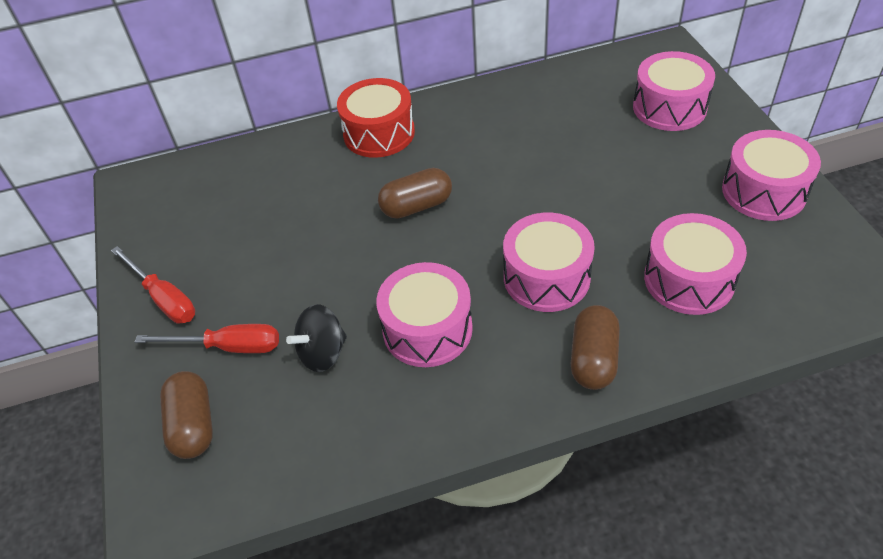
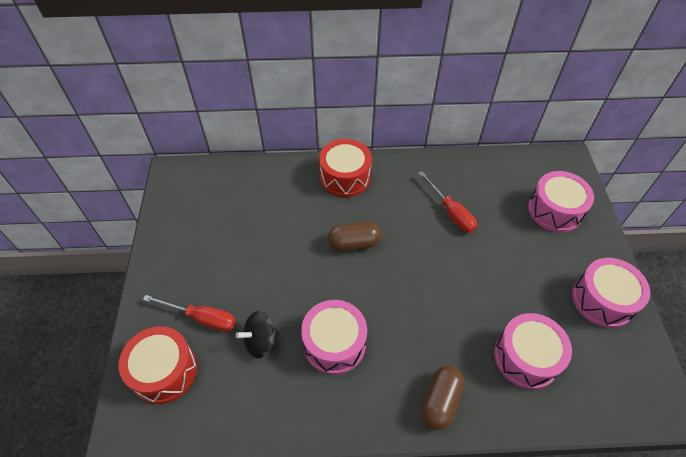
camera: 10 degrees right, 5 degrees up
(163, 298) = (171, 268): red screwdriver -> red screwdriver (450, 212)
(193, 425) = (164, 371): brown capsule -> red drum
(546, 277) = (426, 326): pink drum -> none

